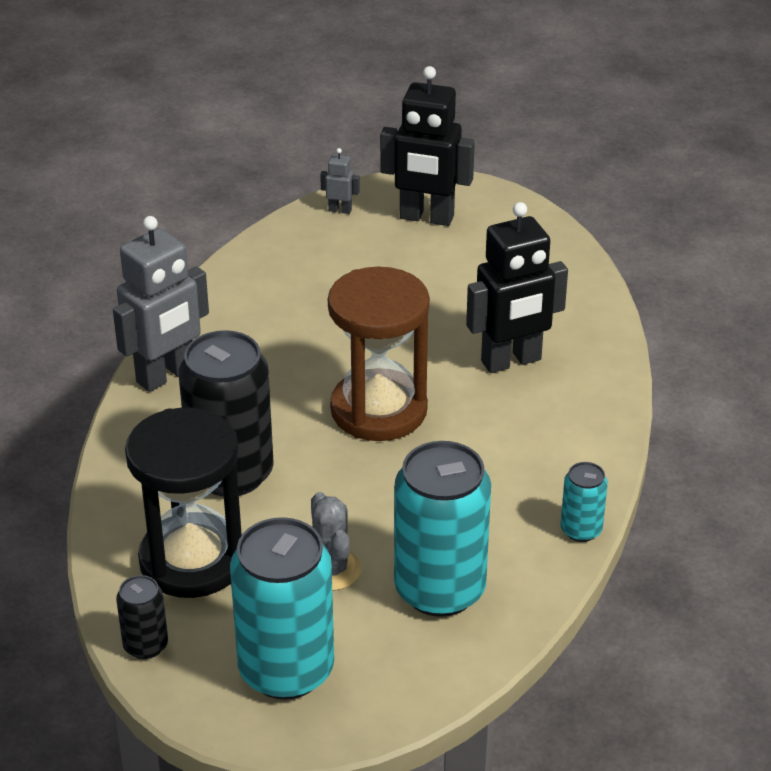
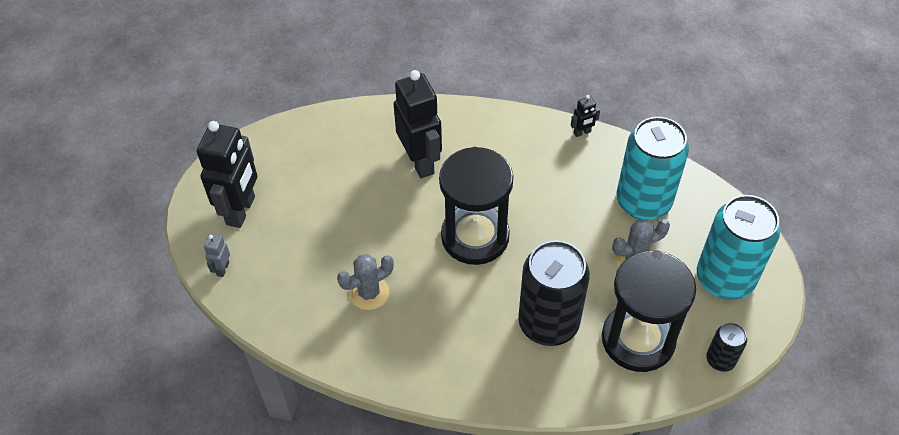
camera: 90 degrees left, 15 degrees up
(166, 375) = (438, 377): grey robot -> none
(295, 319) = (369, 293): none -> grey cactus
(379, 410) = (475, 236): brown hourglass -> black hourglass
(581, 530) = (582, 132): turquoise can -> black robot

